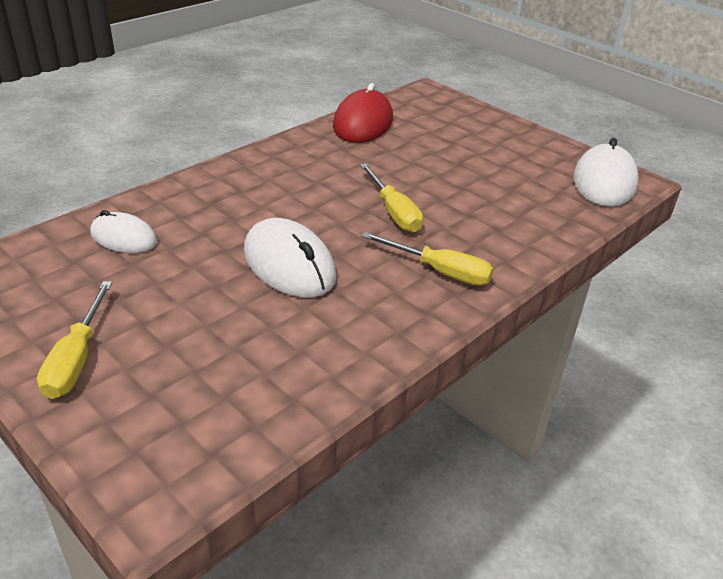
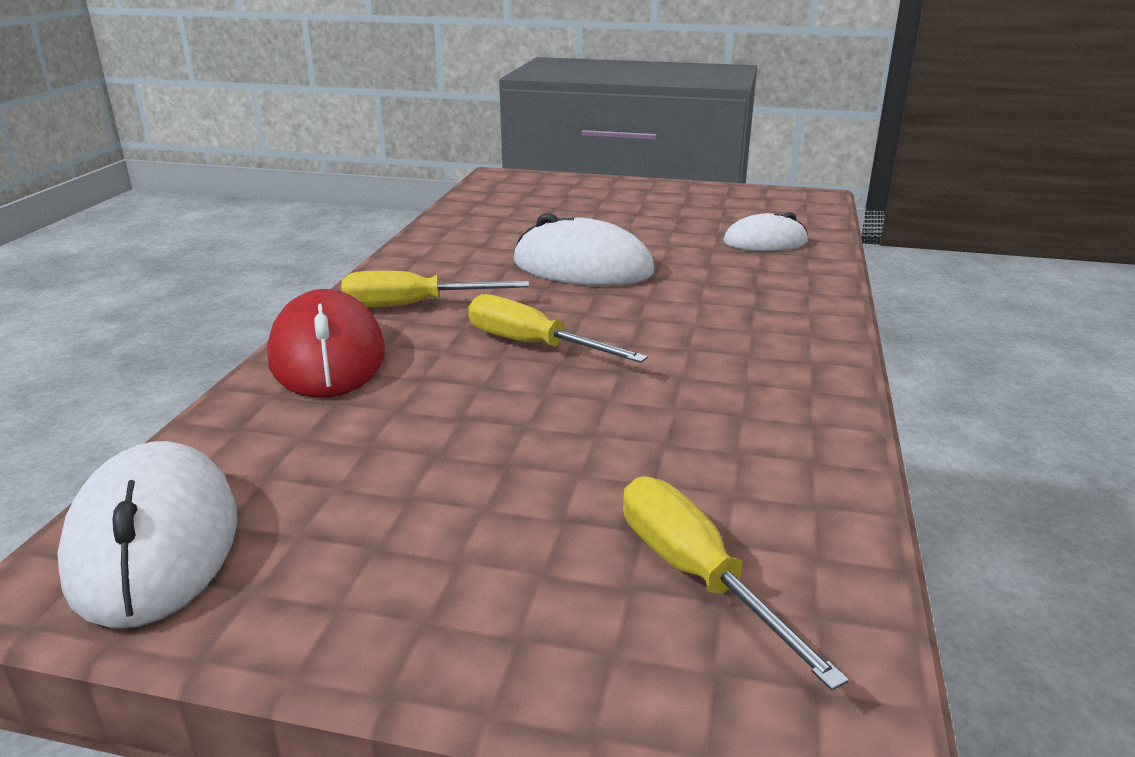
camera: 150 degrees right, 10 degrees down
(76, 359) = (642, 193): yellow screwdriver -> yellow screwdriver (696, 575)
(363, 123) = (799, 487): red mouse -> red mouse (327, 355)

